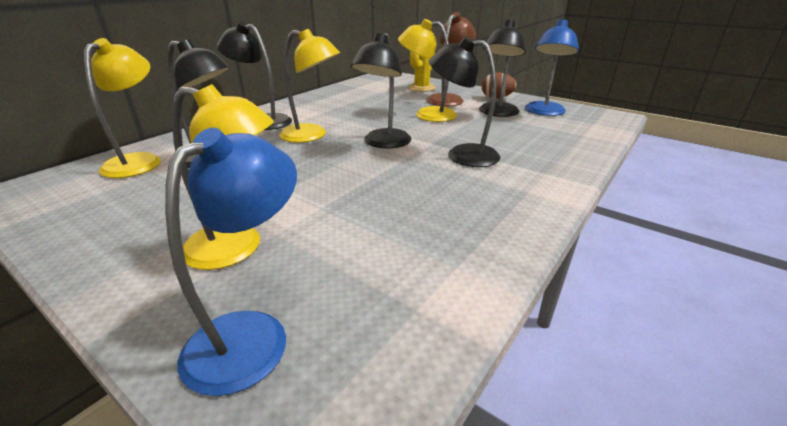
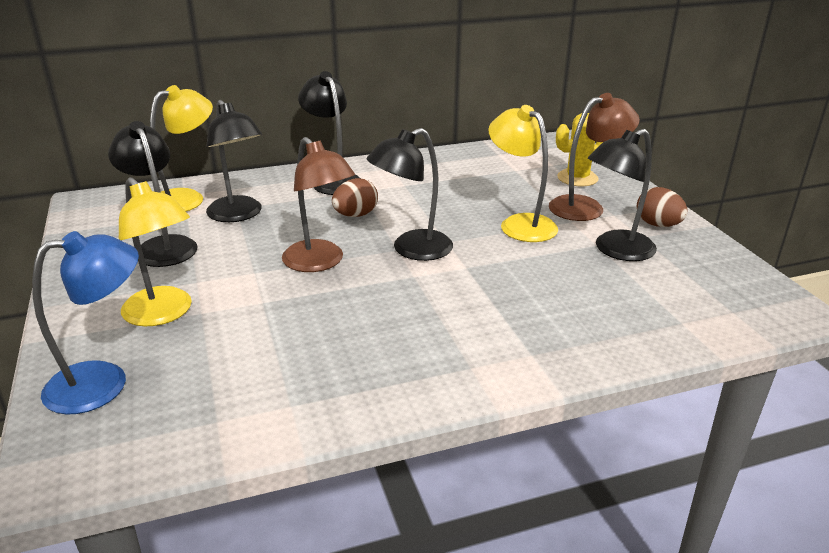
camera: 35 degrees right, 0 degrees up
(312, 135) = (355, 215): yellow lamp -> brown egg
(329, 169) = (319, 263): none -> brown lamp
(462, 154) = (474, 294): black lamp -> black lamp (162, 246)
(544, 112) = (688, 270): blue lamp -> none

